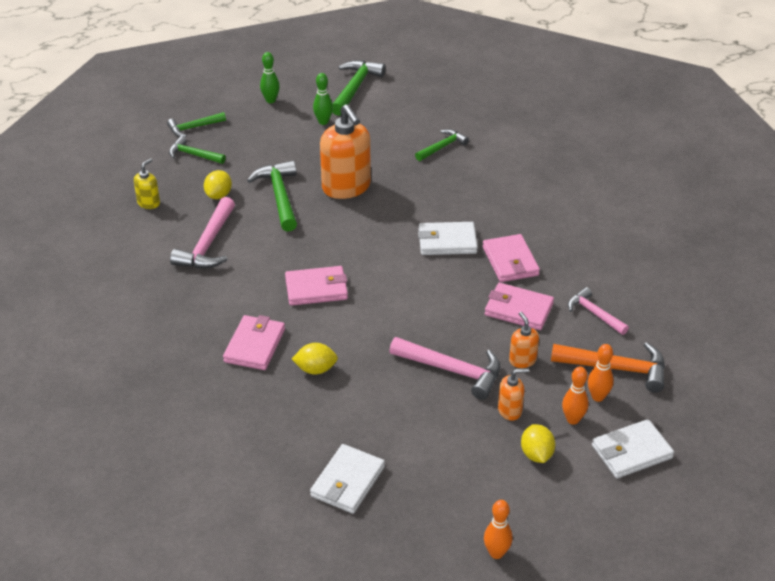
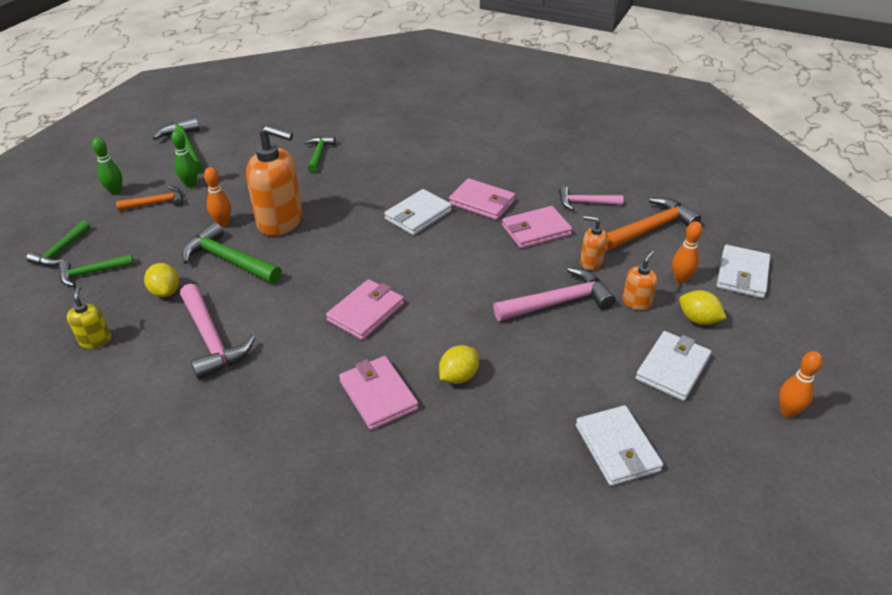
camera: 45 degrees left, 0 degrees up
(286, 124) = (156, 203): none -> orange hammer
(462, 468) = (672, 368): none -> white wallet
(598, 397) = (670, 254): orange bowling pin -> orange bowling pin (223, 223)

